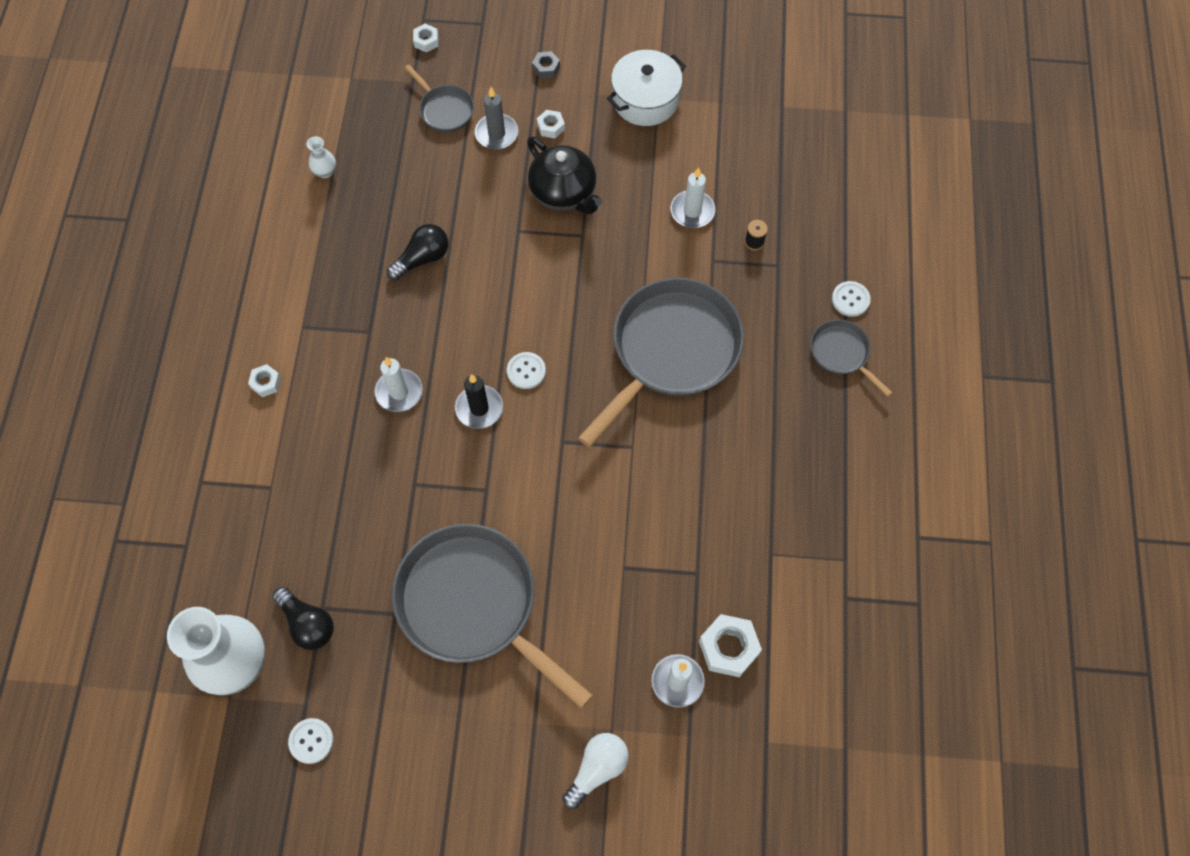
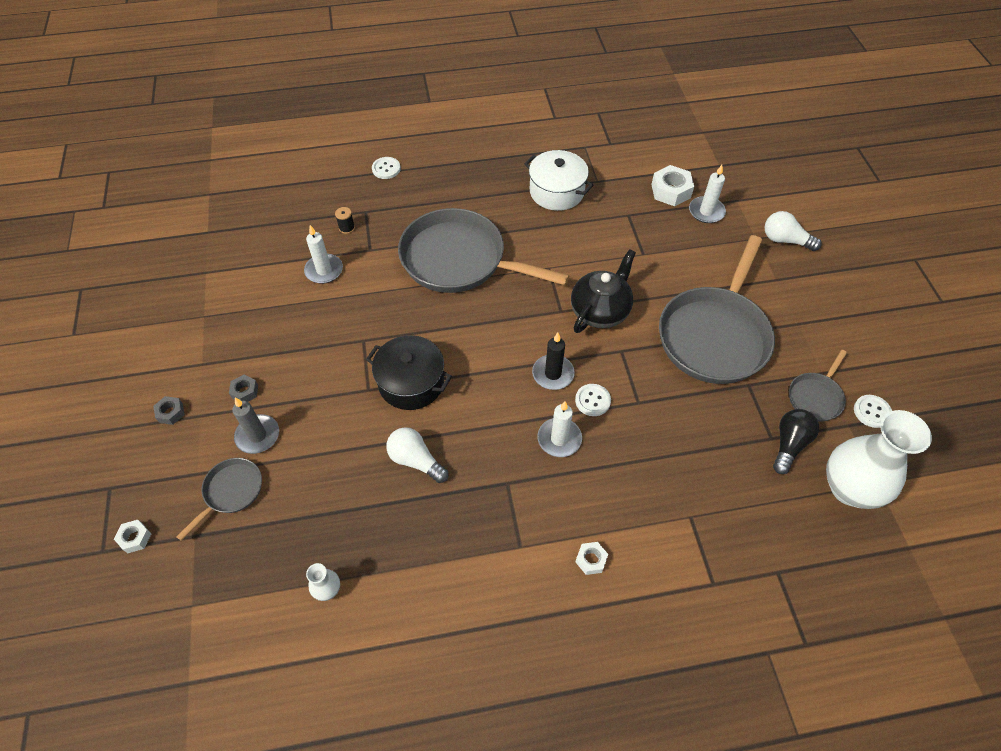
camera: 105 degrees left, 10 degrees down
(422, 258) = (416, 460): black light bulb -> white light bulb
(513, 270) = (411, 382): none -> black pot
(526, 371) = (507, 349): white button -> white button (592, 400)
(551, 127) = (245, 391): white nut -> grey nut
(564, 193) = (320, 363): black teapot -> black teapot (600, 311)
(645, 100) = (207, 325): white pot -> white pot (557, 192)
(842, 354) = (432, 167): grey pan -> grey pan (816, 397)

